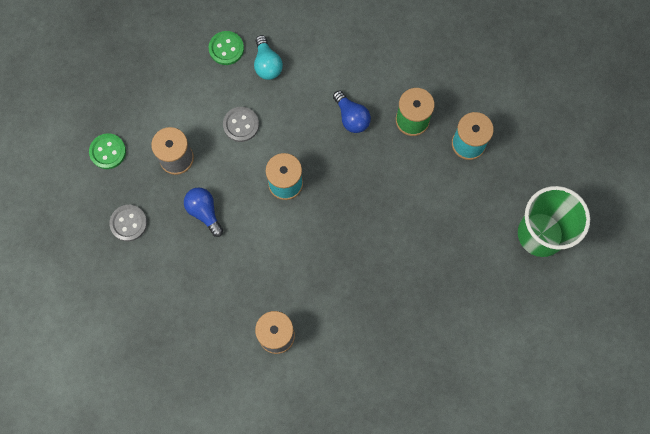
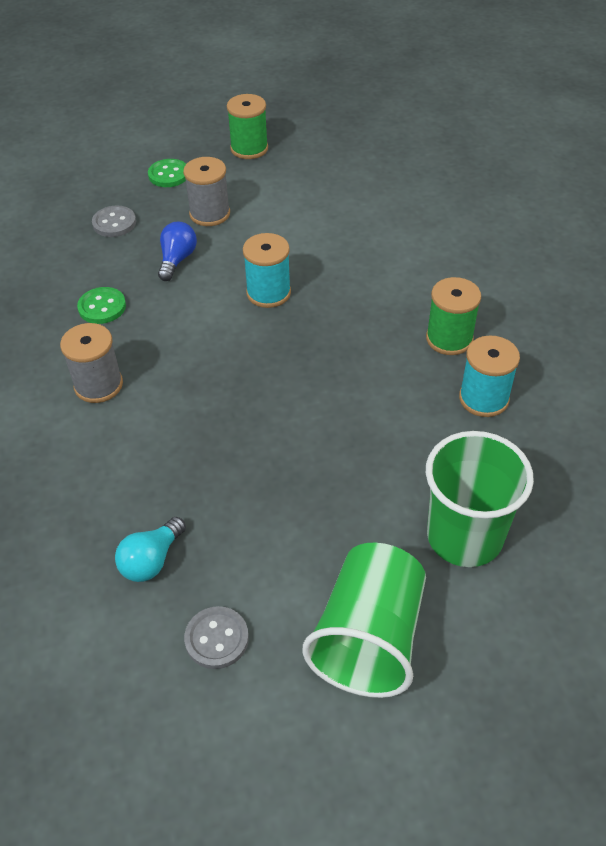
camera: 50 degrees right, 25 degrees down
(129, 79) = (249, 148): none -> green spool
(226, 48) = (350, 181): green button -> green button (102, 307)
(241, 125) = (290, 231): grey button -> grey button (217, 639)
(267, 64) = (369, 212): turquoise light bulb -> turquoise light bulb (151, 560)
(351, 117) = (393, 295): blue light bulb -> none
(557, 326) = (369, 638): none -> green cup

